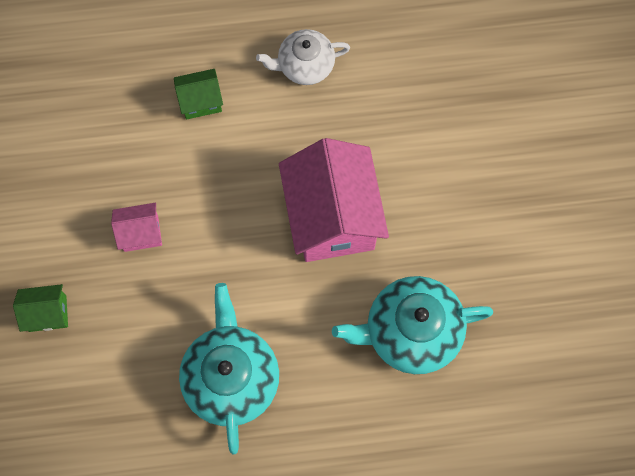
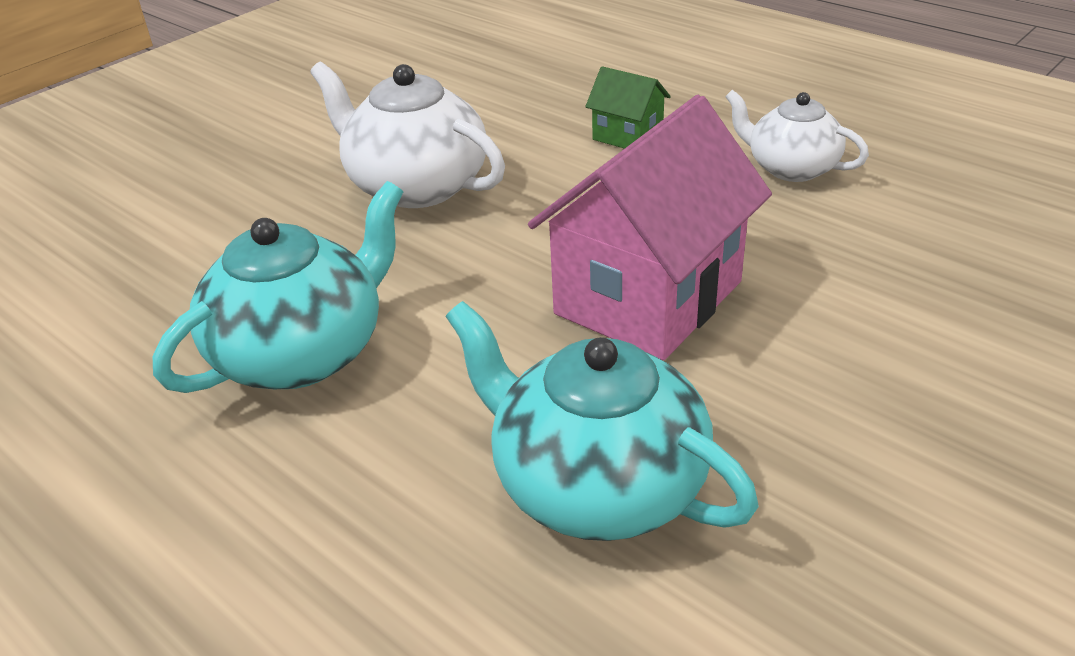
camera: 50 degrees right, 35 degrees down
(47, 313) = (239, 185): green house -> none
(141, 233) = (416, 186): pink house -> white teapot

